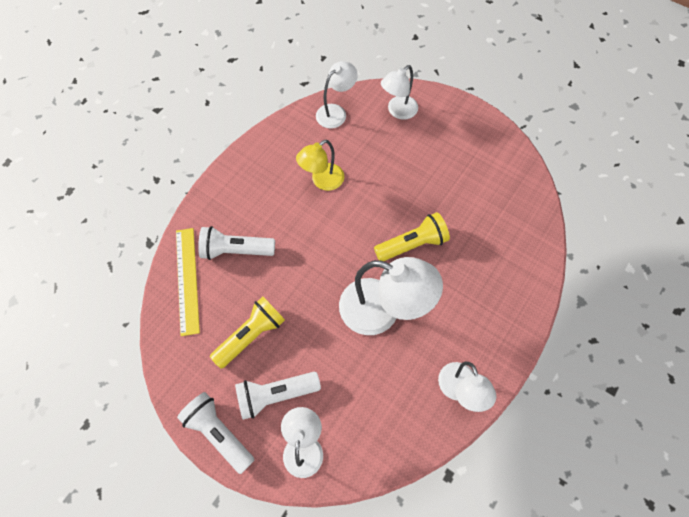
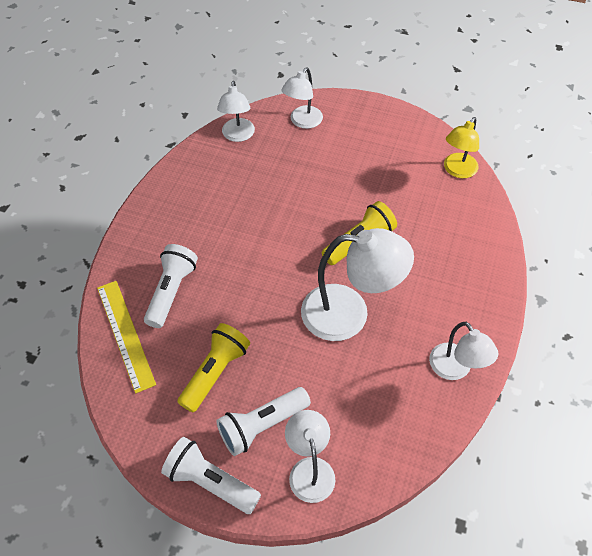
camera: 15 degrees left, 10 degrees down
(236, 250) = (171, 292): white flashlight -> white flashlight turned 120 degrees clockwise
(322, 181) = (244, 203): yellow lamp -> yellow lamp (457, 171)
(336, 112) = (238, 135): white lamp -> white lamp turned 150 degrees clockwise

